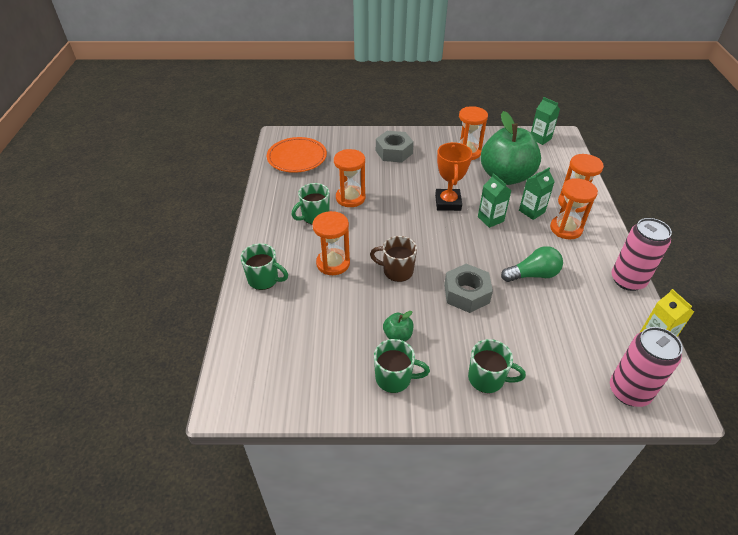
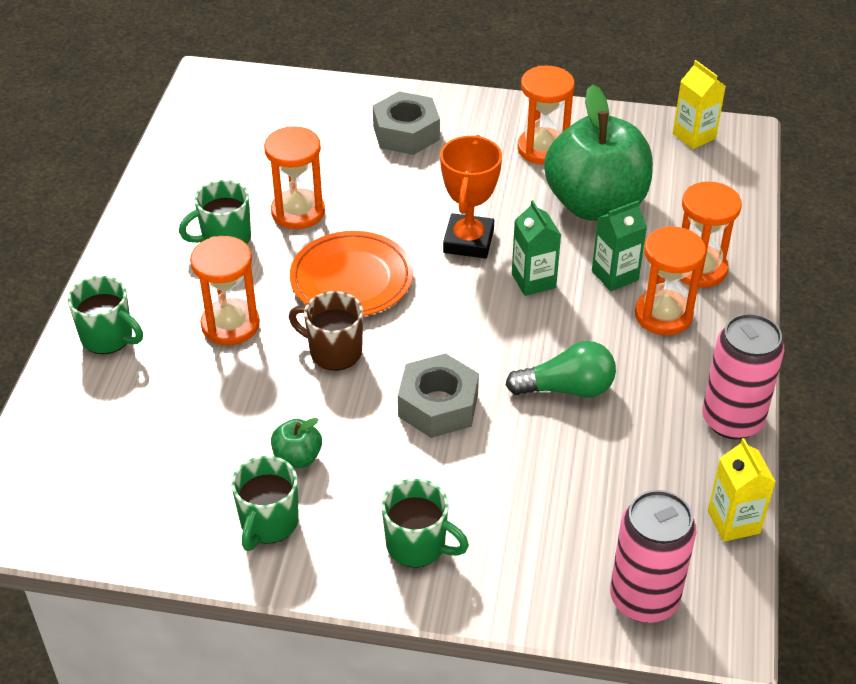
camera: 10 degrees right, 0 degrees up
(297, 157) = (227, 125): orange plate -> orange plate (351, 279)
(394, 378) = (268, 523): green mug -> green mug turned 90 degrees clockwise
(540, 138) = (694, 136): green carton -> yellow carton

